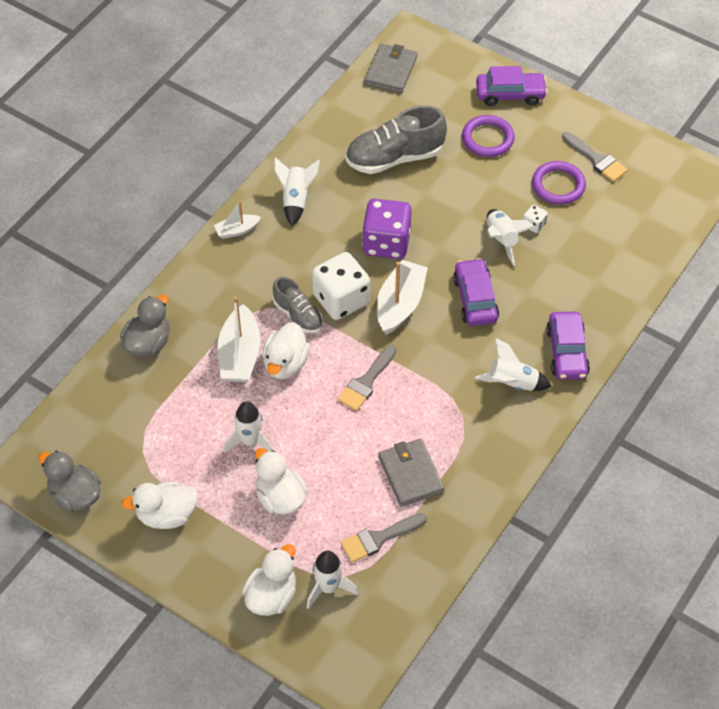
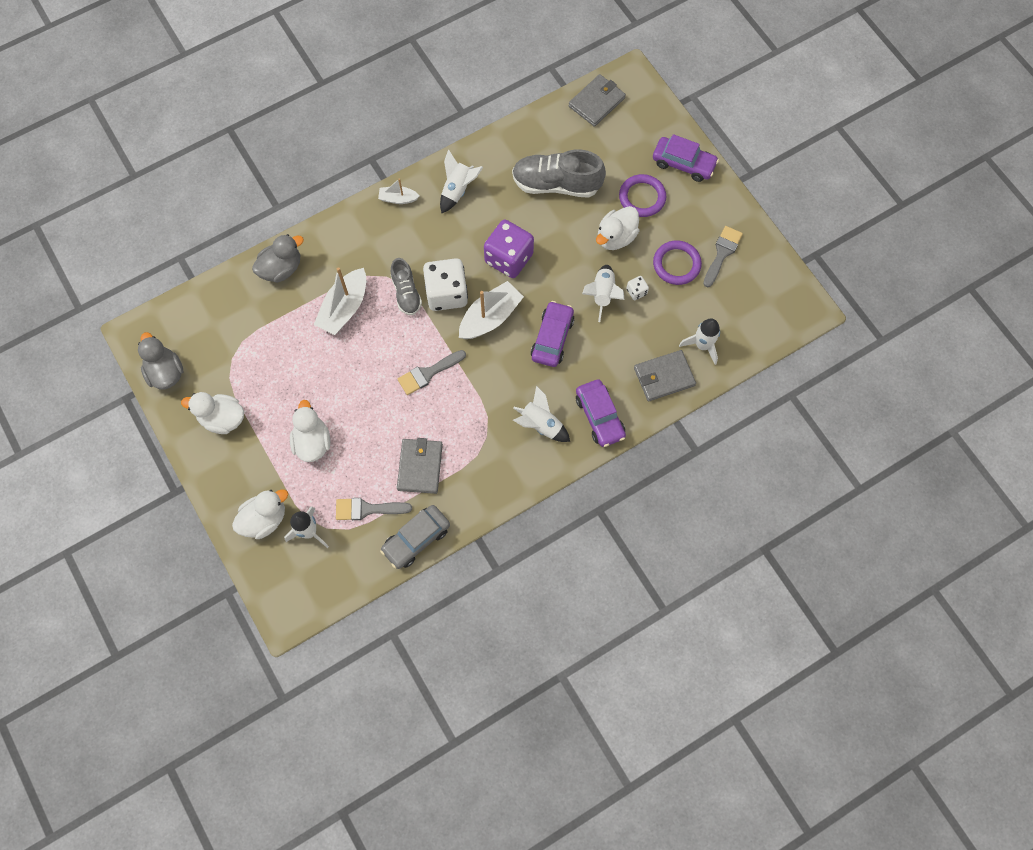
camera: 25 degrees right, 15 degrees up
(250, 441) = (314, 385): white rocket -> white rocket (702, 345)
(285, 364) = (375, 331): white duck -> white duck (616, 237)
(448, 546) = (416, 539): none -> grey car
(567, 352) = (599, 416): purple car -> purple car turned 45 degrees counterclockwise
(596, 159) = (722, 253): grey brush -> grey brush turned 135 degrees counterclockwise
(608, 291) = (664, 377): none -> grey wallet

